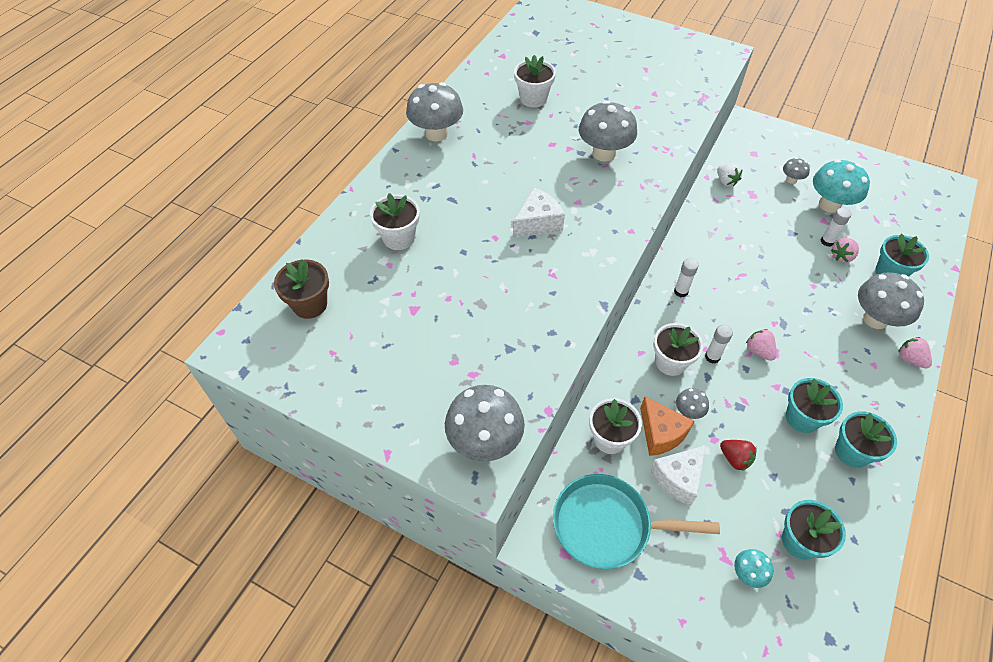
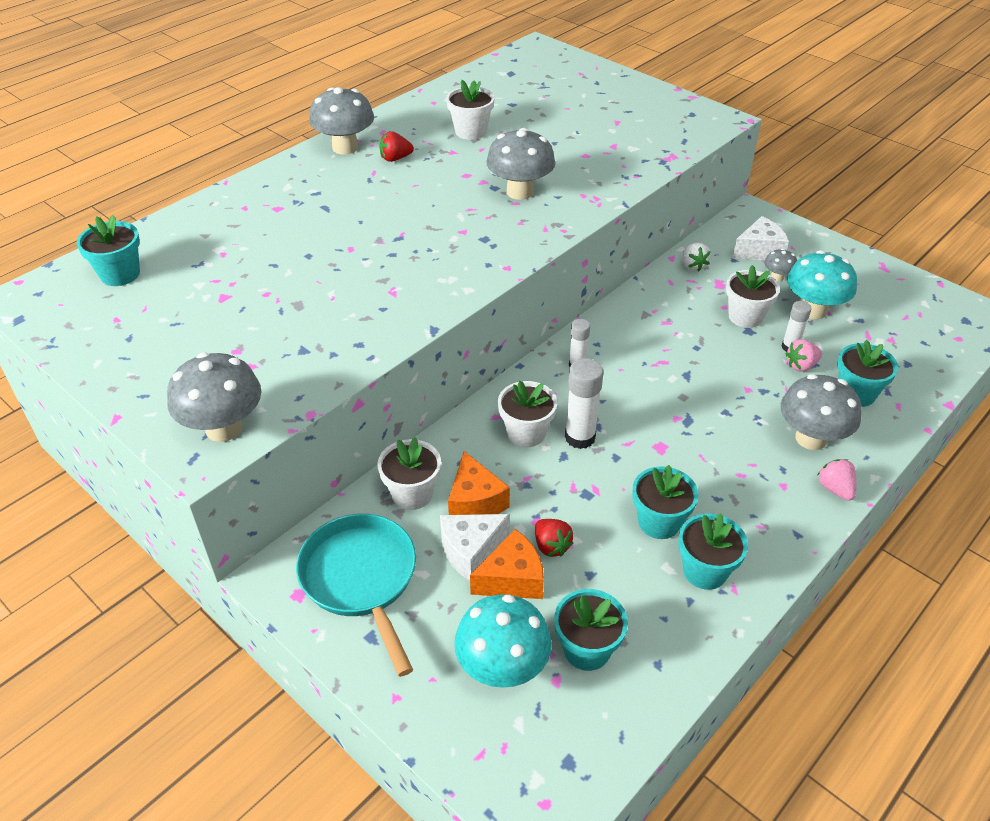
camera: 15 degrees right, 10 degrees down
(310, 304) = (120, 274): brown flower pot -> turquoise flower pot
(399, 238) = (247, 232): white flower pot -> white flower pot (745, 316)
(485, 137) = (395, 158): none -> red strawberry
(538, 223) = (405, 243): white cheese -> white cheese (759, 251)
(607, 525) = (361, 579): turquoise pan -> turquoise pan turned 45 degrees clockwise
(688, 412) = (520, 486): grey mushroom -> none
(712, 357) = (580, 437): white glue stick -> white glue stick, size x1.62
(719, 495) = (512, 579): none -> orange cheese
(747, 573) = (502, 667): turquoise mushroom -> turquoise mushroom, size x1.98
(758, 351) = (641, 442): pink strawberry -> none

